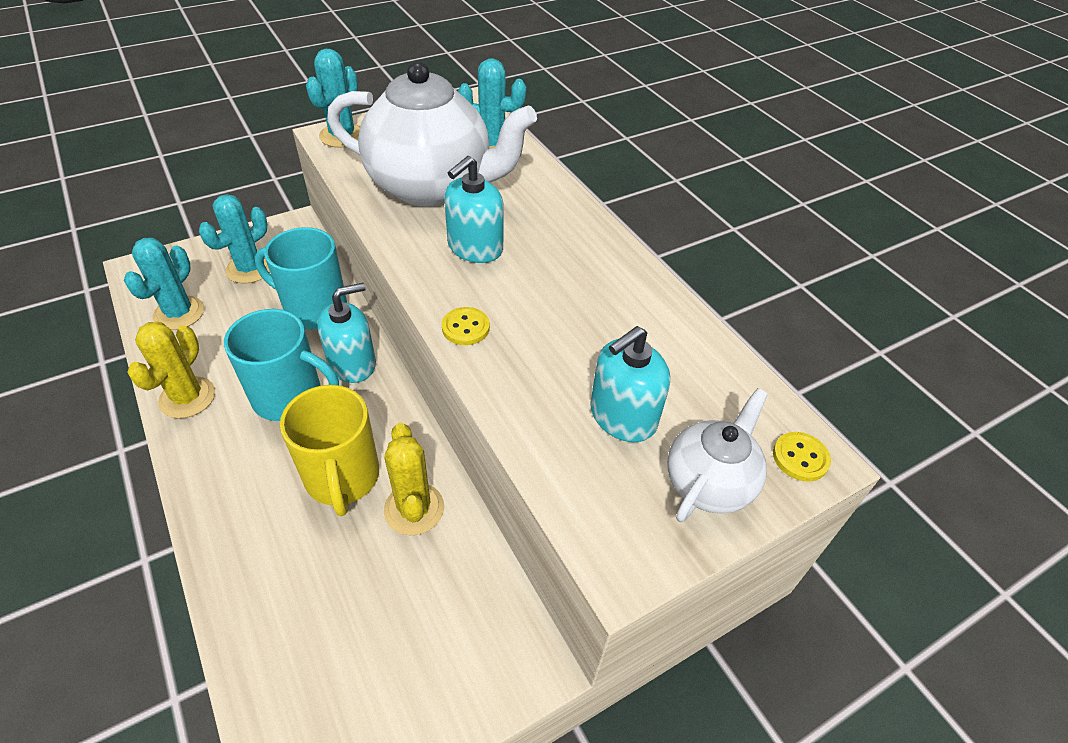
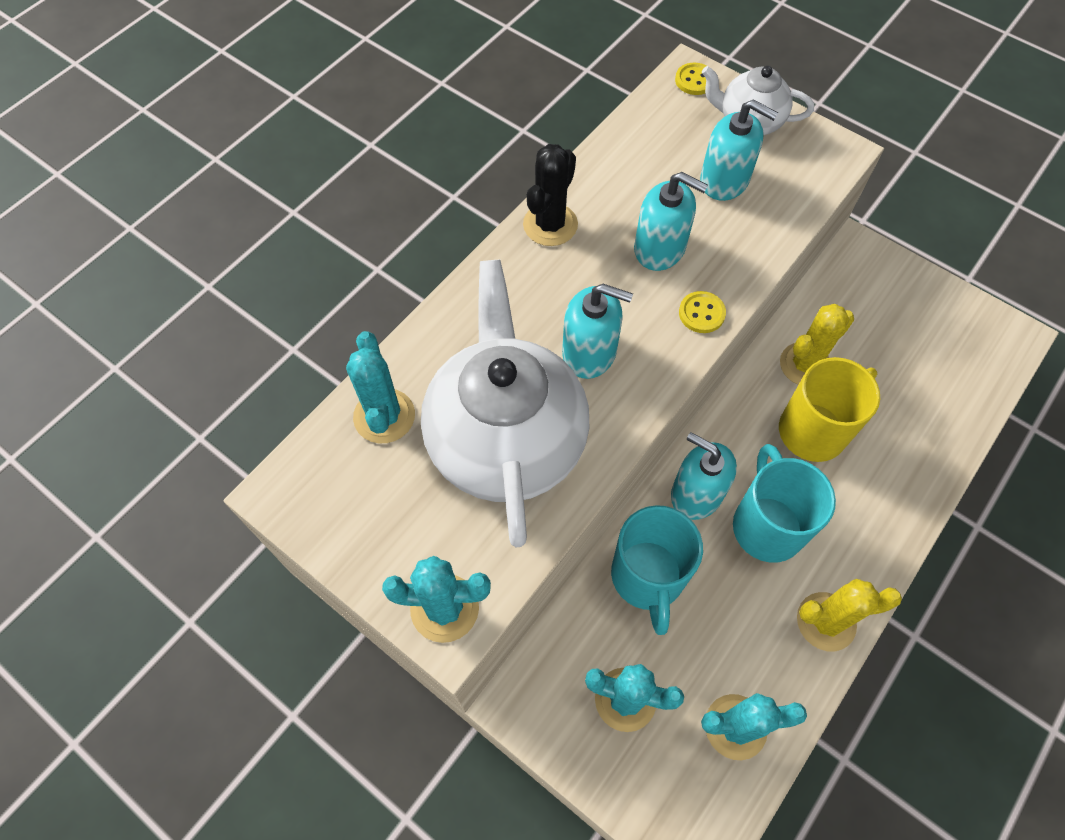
camera: 110 degrees left, 15 degrees up
(557, 328) = (660, 248): none -> turquoise soap dispenser
(622, 267) = (550, 225): none -> black cactus

